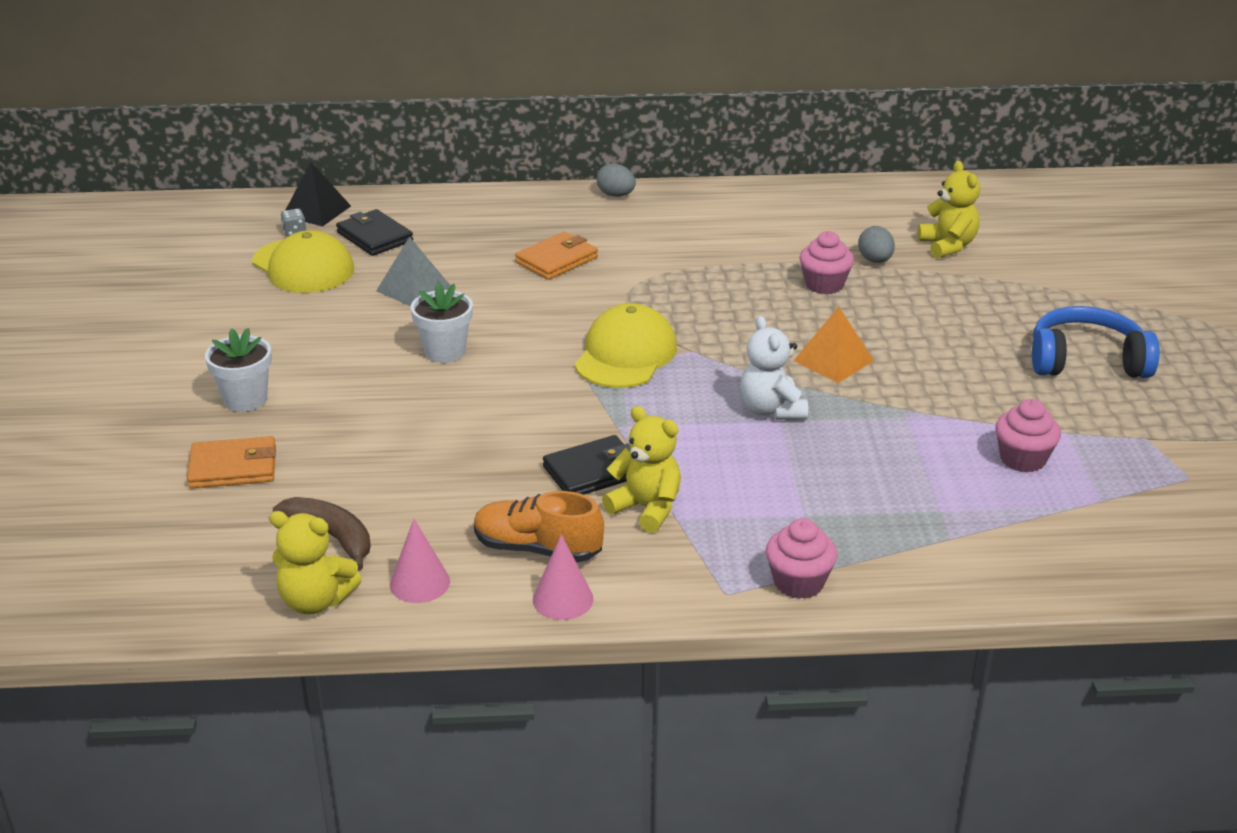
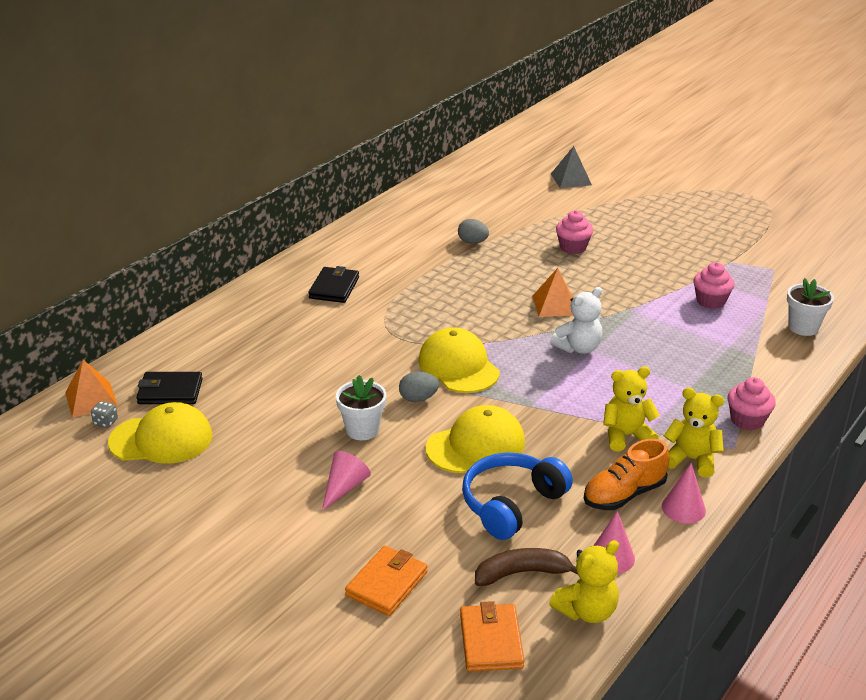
camera: 50 degrees left, 0 degrees up
(245, 399) = (306, 542): white flower pot -> white flower pot (803, 327)
(316, 211) = (91, 399): black pyramid -> orange pyramid
(345, 383) = (344, 487): none -> pink cone
(413, 288) = (265, 406): grey pyramid -> grey pyramid (571, 179)
(503, 423) = (476, 445): none -> yellow cap
(557, 260) = (314, 338): orange wallet -> orange wallet (491, 641)
(593, 472) = (568, 437): black wallet -> black wallet (334, 288)
(616, 195) = (269, 280): grey egg -> grey egg (418, 398)
(771, 410) = (578, 348): white teddy bear -> white teddy bear turned 60 degrees counterclockwise
(824, 285) = (475, 269): pink cupcake -> pink cupcake (573, 247)
(948, 246) = (489, 216): yellow teddy bear -> yellow teddy bear (691, 460)
(1086, 361) = (647, 240): blue headphones -> blue headphones (511, 504)

